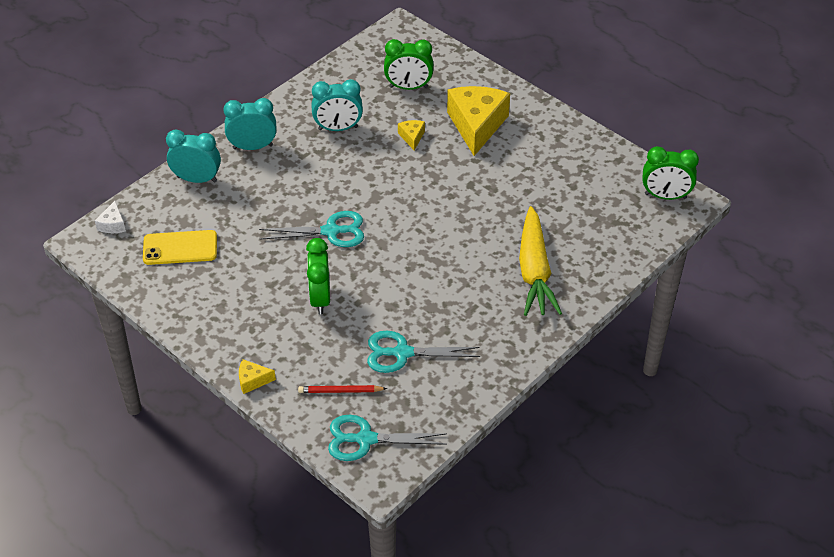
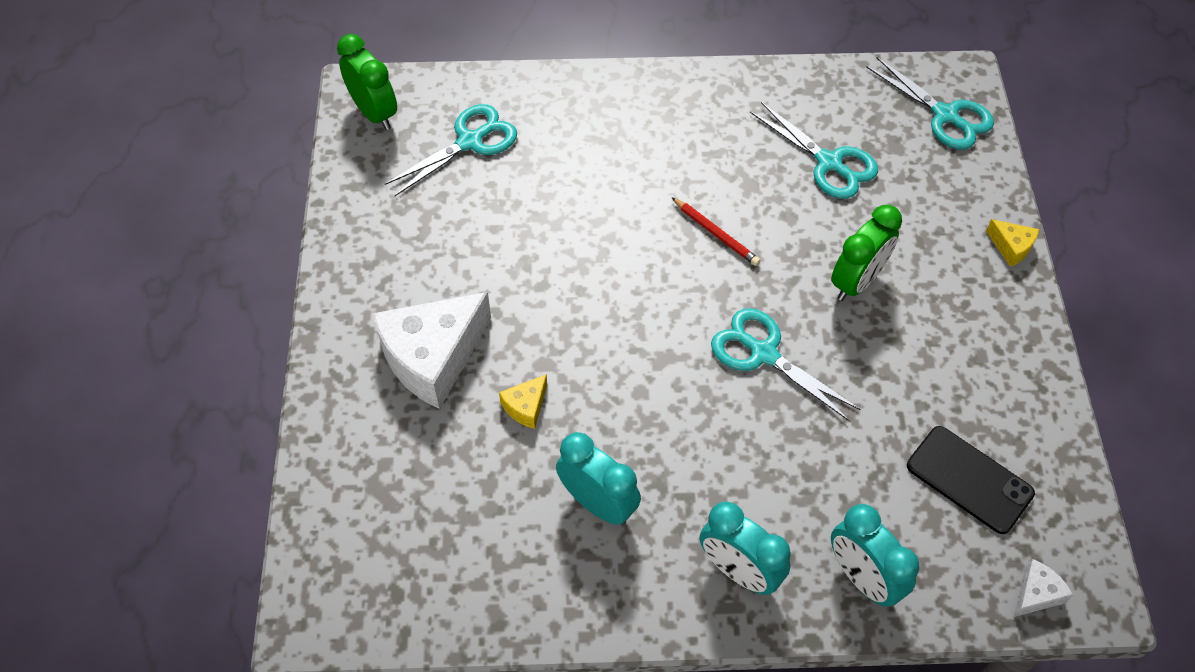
camera: 135 degrees left, 10 degrees up
(180, 248) = (969, 479): yellow phone -> black phone
(340, 391) = (928, 173): red pencil -> red pencil (716, 233)
(408, 87) = (434, 493): green clock -> none
(476, 125) = (433, 357): yellow cheese -> white cheese
(534, 271) = (605, 141): yellow carrot -> none
(599, 219) = (470, 142): none -> turquoise scissors

